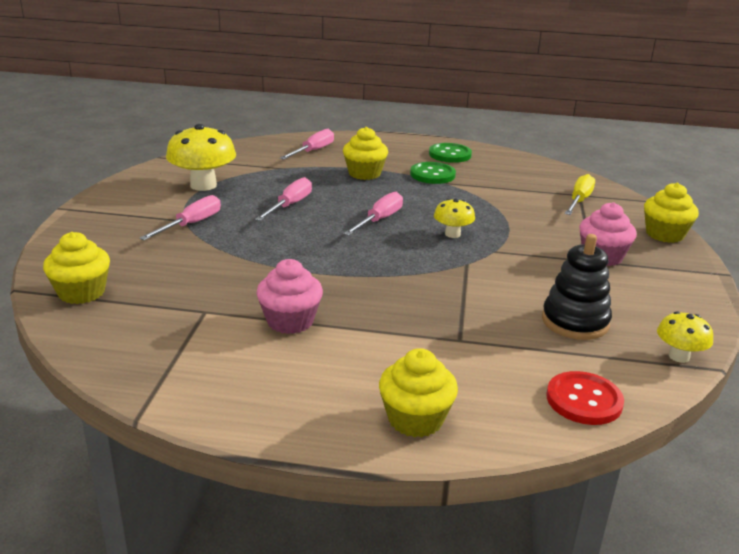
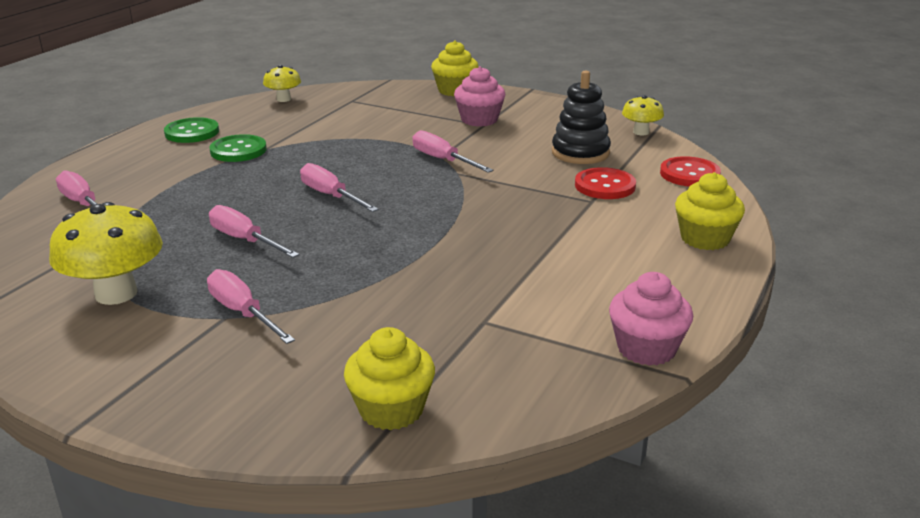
camera: 70 degrees left, 0 degrees up
(290, 321) = (528, 273): pink cupcake -> pink cupcake (646, 348)
(364, 173) = (195, 184): yellow cupcake -> none
(452, 234) = (392, 167): yellow mushroom -> yellow mushroom (283, 99)
(487, 253) = (443, 160): none -> pink screwdriver
(502, 344) = (605, 186): none -> red button
(579, 200) = (365, 103): yellow screwdriver -> none

